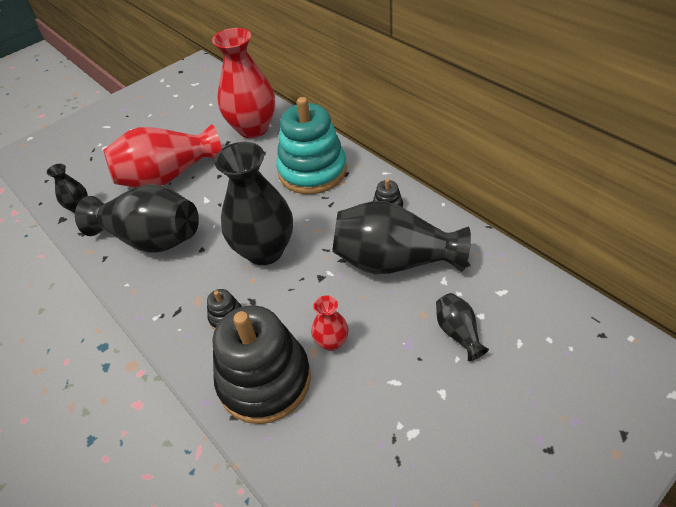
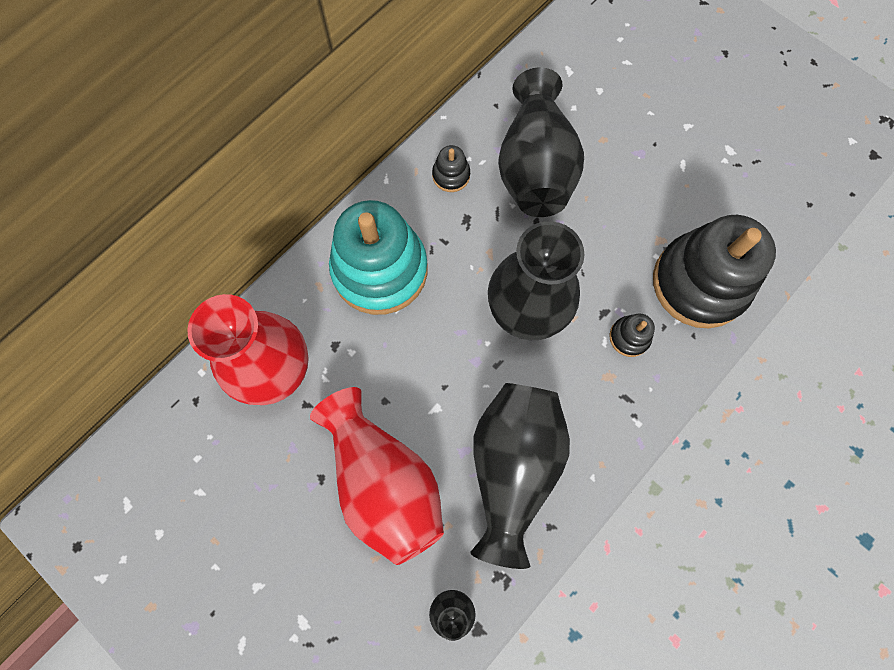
camera: 100 degrees left, 25 degrees up
(331, 342) = (647, 223): red vase -> none
(458, 332) = (622, 110): black vase -> none

